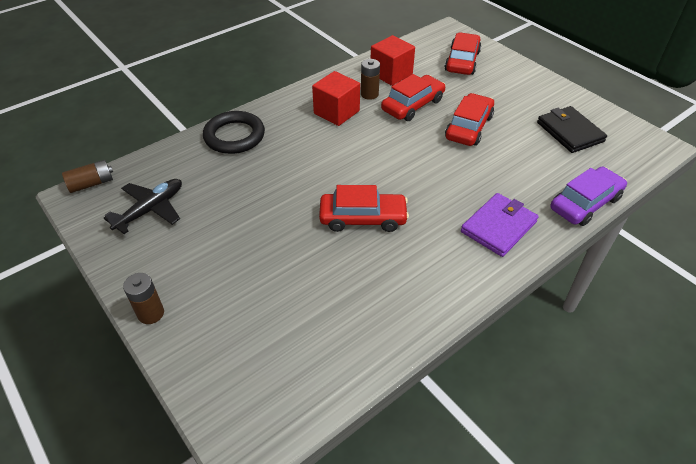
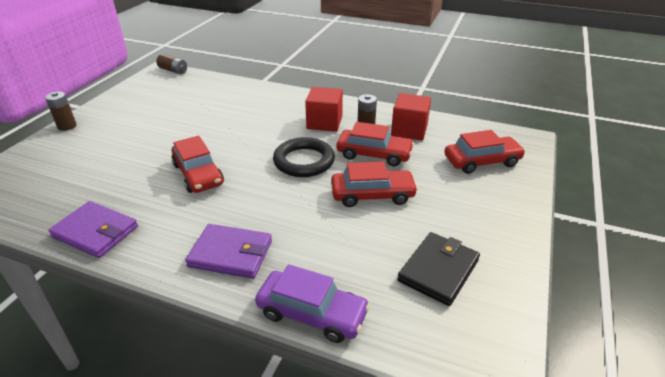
camera: 60 degrees right, 10 degrees down
(151, 210) = (160, 94): black plane -> none
(234, 136) = (256, 95): black ring -> black ring (304, 161)
(413, 313) = (96, 232): none -> purple wallet

